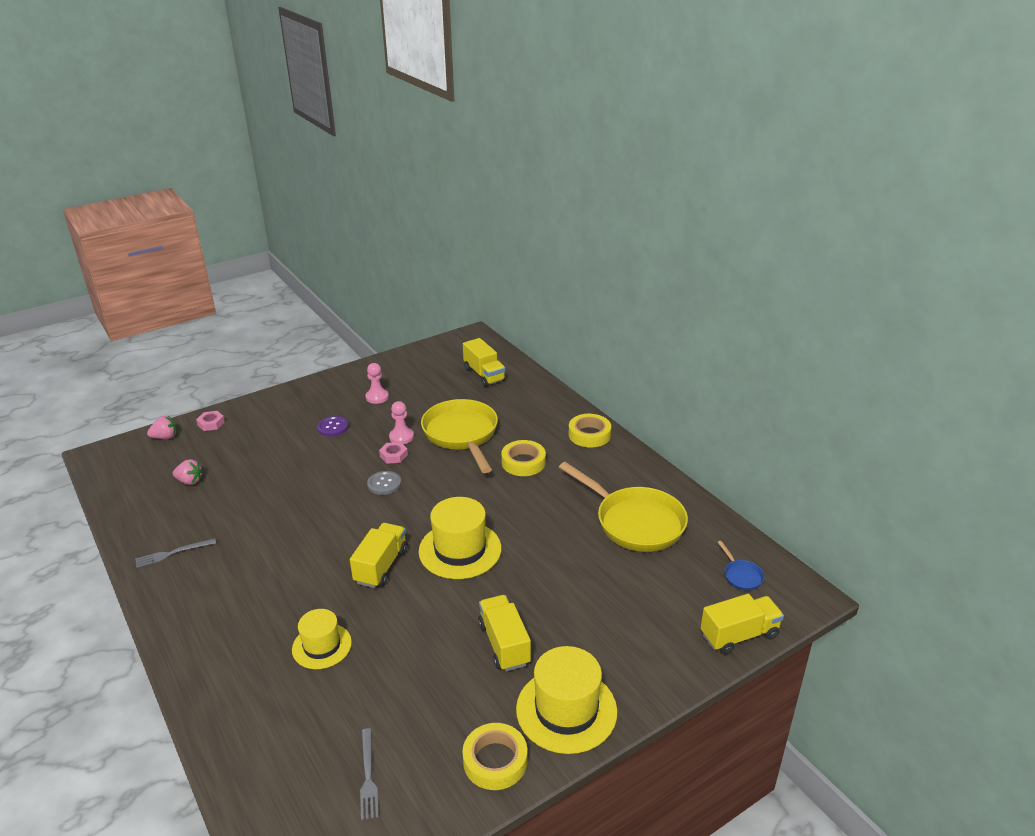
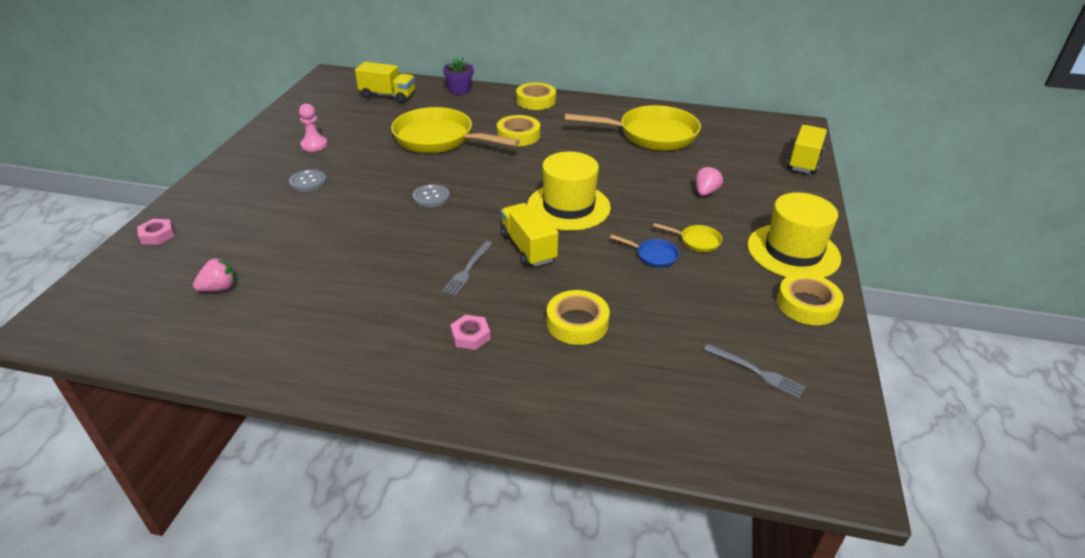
camera: 45 degrees left, 5 degrees up
(165, 437) = (115, 270): pink strawberry -> pink strawberry (705, 192)
(173, 553) = (309, 349): grey fork -> grey fork (468, 269)
(322, 646) = (577, 323): yellow hat -> yellow tape
(332, 427) = (308, 182): purple button -> grey button
(393, 455) = (404, 176): pink nut -> pink nut (470, 336)
(401, 437) = (389, 161): pink pawn -> none
(504, 644) = (696, 241): yellow truck -> yellow pan
(544, 394) = (459, 90): none -> purple flower pot
(741, 576) = (754, 133): blue pan -> blue pan (653, 256)

